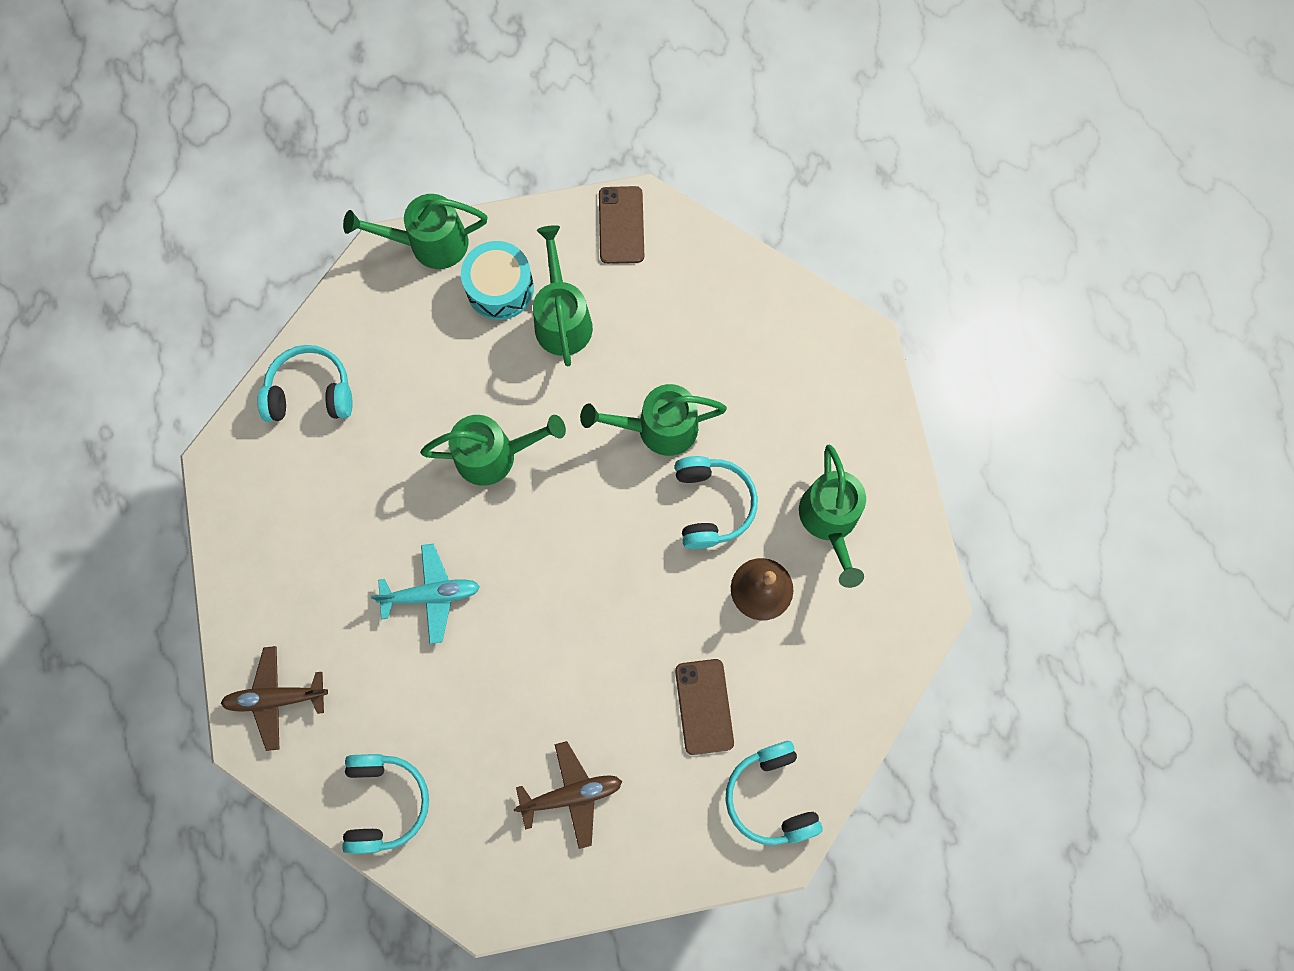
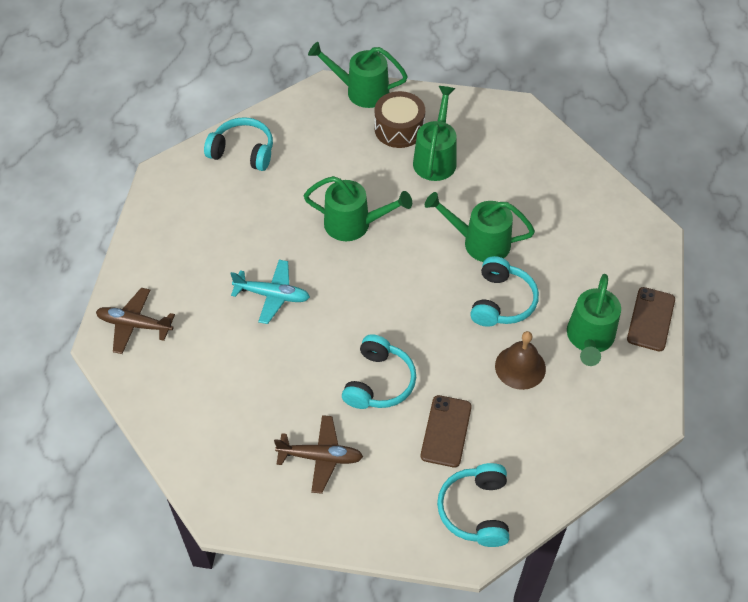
camera: 20 degrees right, 20 degrees down
(385, 802) = (181, 416): turquoise headphones -> turquoise headphones (379, 382)
(500, 288) = (399, 129): turquoise drum -> brown drum
(621, 225) = (499, 116): brown phone -> brown phone (651, 319)

